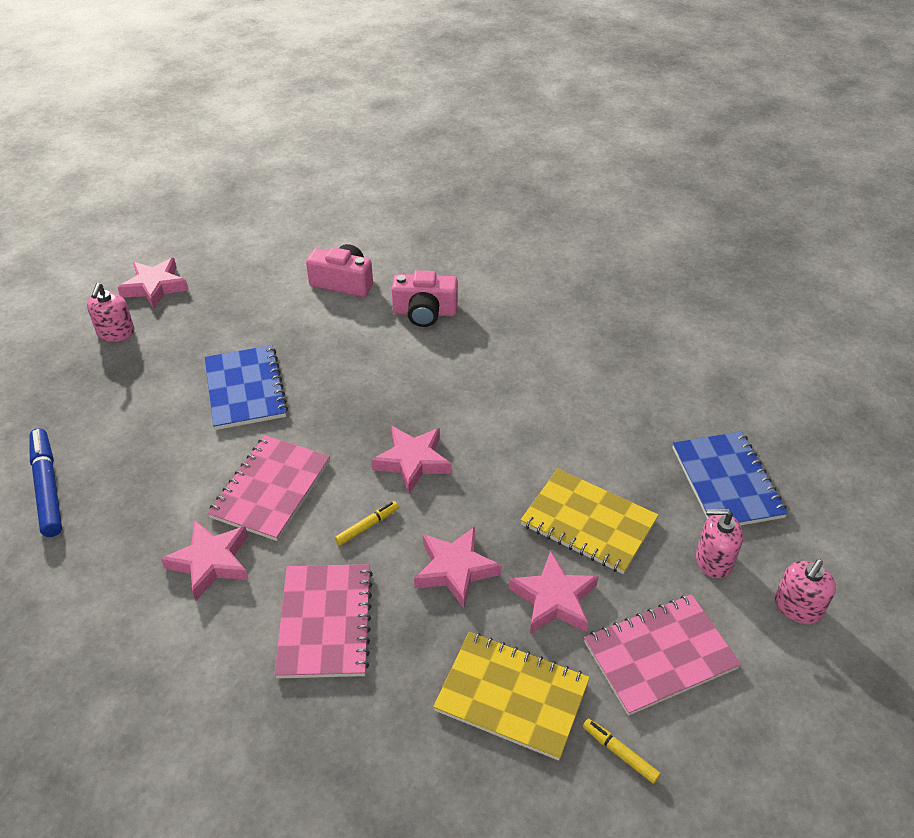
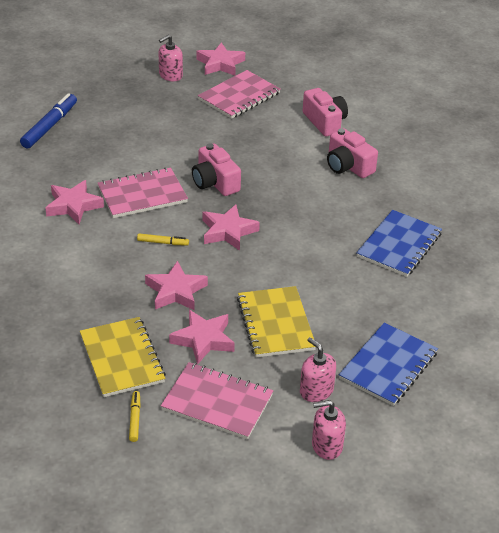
camera: 45 degrees right, 5 degrees down
(245, 389) = (195, 142): blue notebook -> blue notebook (399, 245)
(325, 622) = (86, 266): pink notebook -> pink notebook (239, 96)
(327, 418) = (215, 182): none -> pink camera

